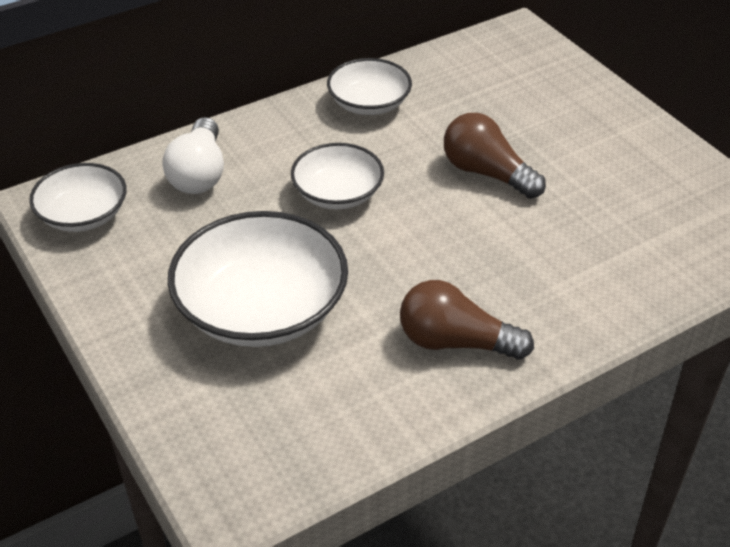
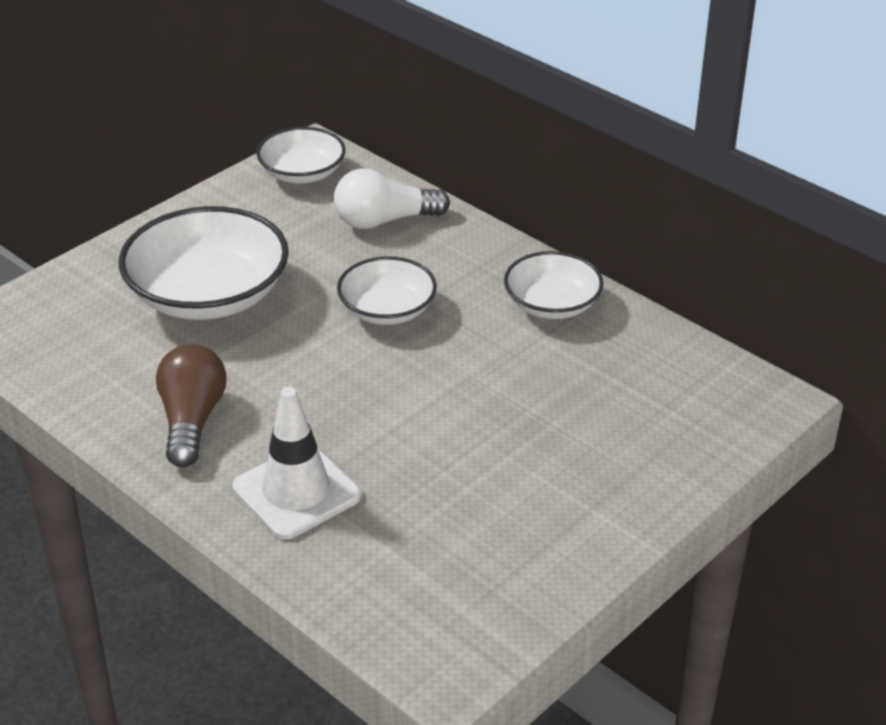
camera: 75 degrees right, 5 degrees down
(487, 173) = (463, 408): brown light bulb -> none
(570, 284) = (296, 492): none -> white traffic cone

